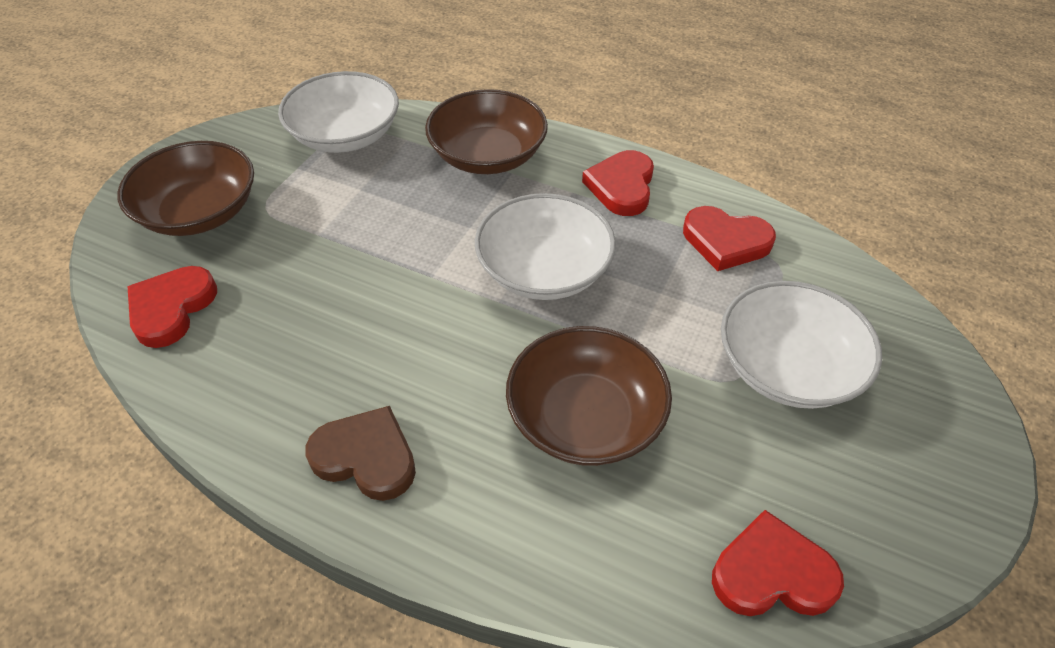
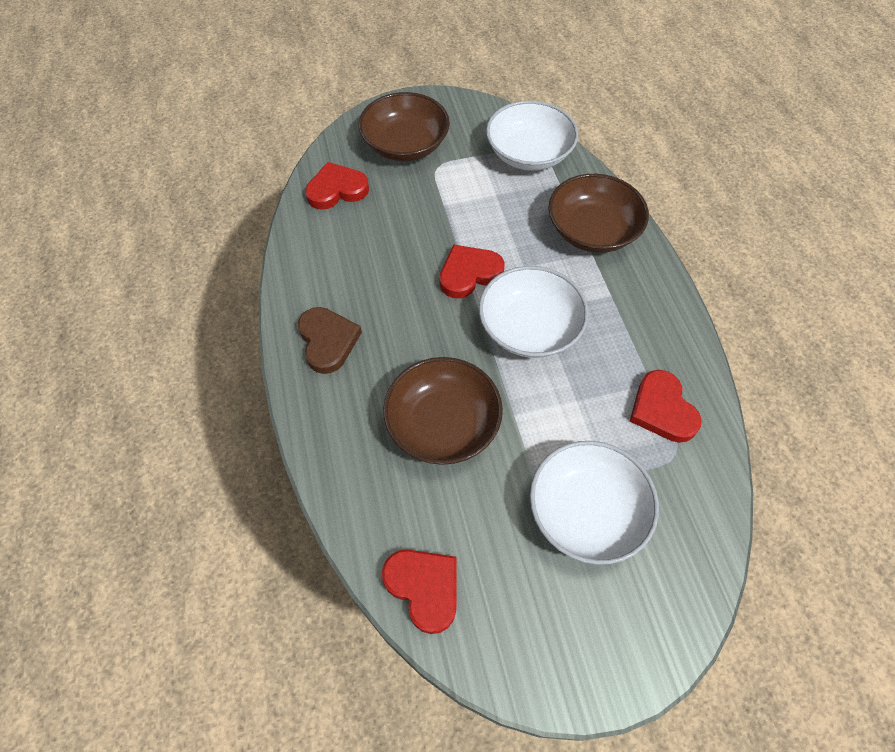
camera: 50 degrees right, 10 degrees up
(621, 186) = (646, 318): red heart -> red heart (469, 273)

